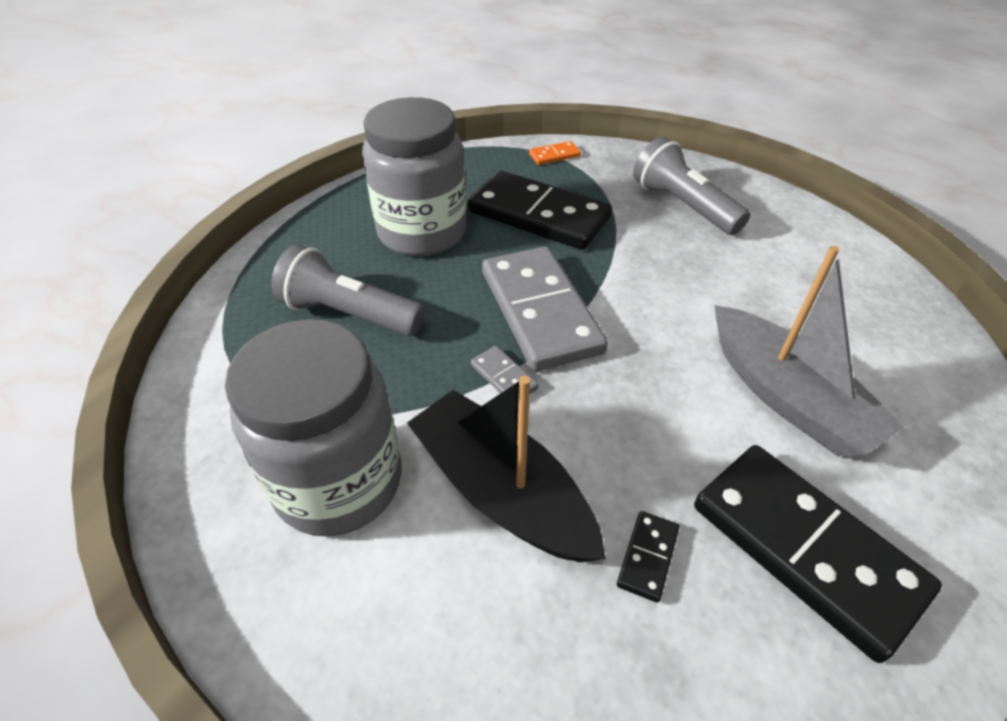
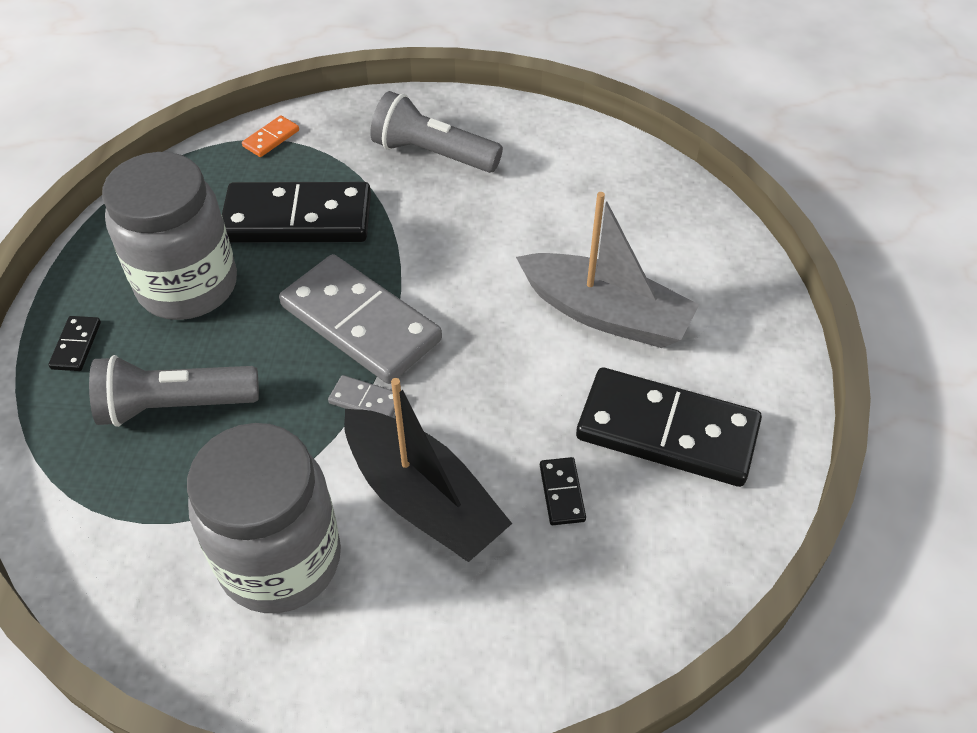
camera: 30 degrees left, 5 degrees up
(314, 243) = (76, 345): none -> black domino
(501, 491) = (423, 499): black boat -> black boat turned 150 degrees counterclockwise

